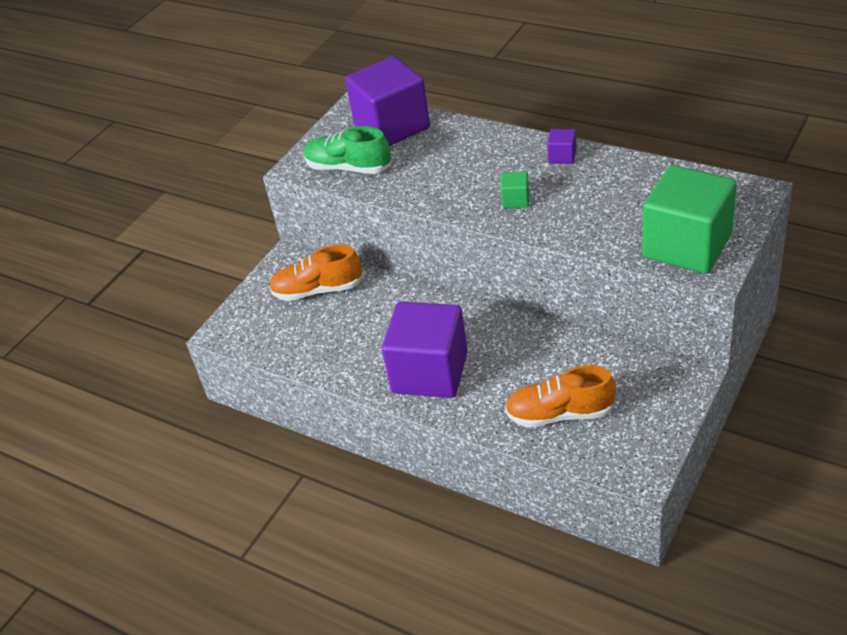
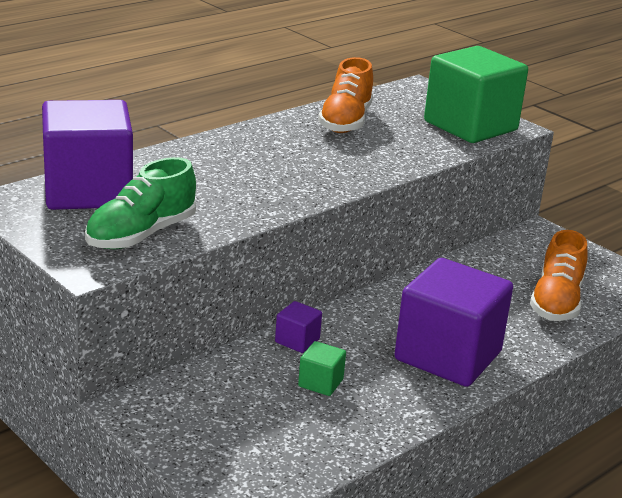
camera: 80 degrees left, 15 degrees down
(318, 290) = (229, 396): orange shoe -> orange shoe (345, 121)
(515, 200) = (323, 168): green cube -> green cube (320, 383)
(562, 156) = (274, 132): purple cube -> purple cube (297, 341)

